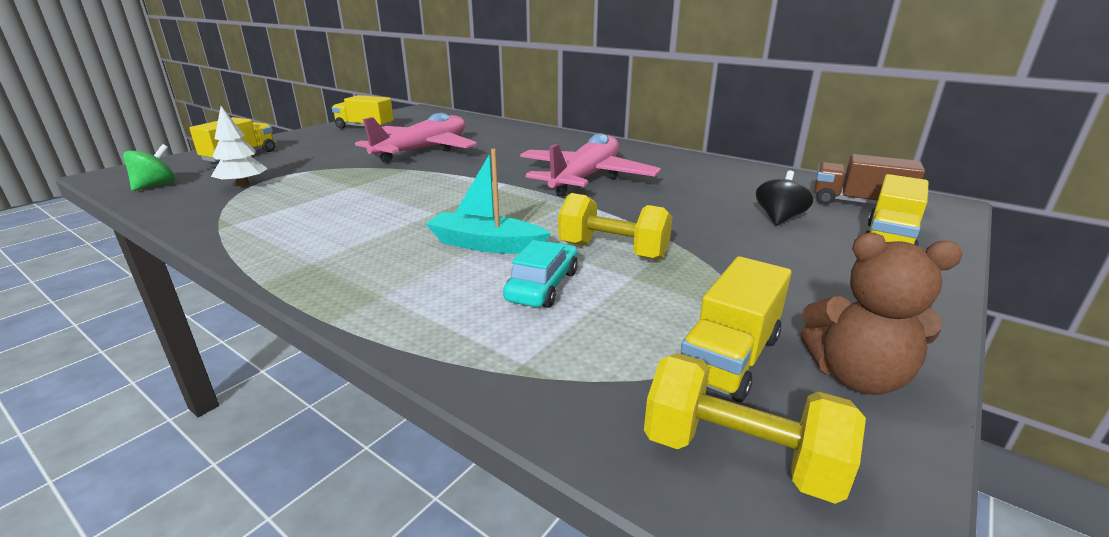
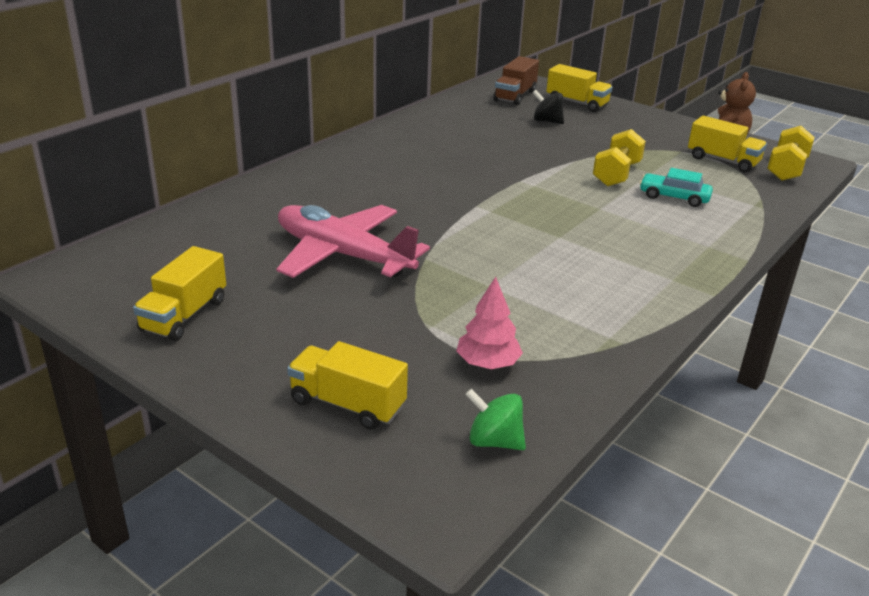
camera: 90 degrees left, 5 degrees up
(243, 185) = (487, 363): white tree -> pink tree
(486, 245) = (619, 214): turquoise boat -> none
(586, 178) = (460, 171): pink plane -> none

